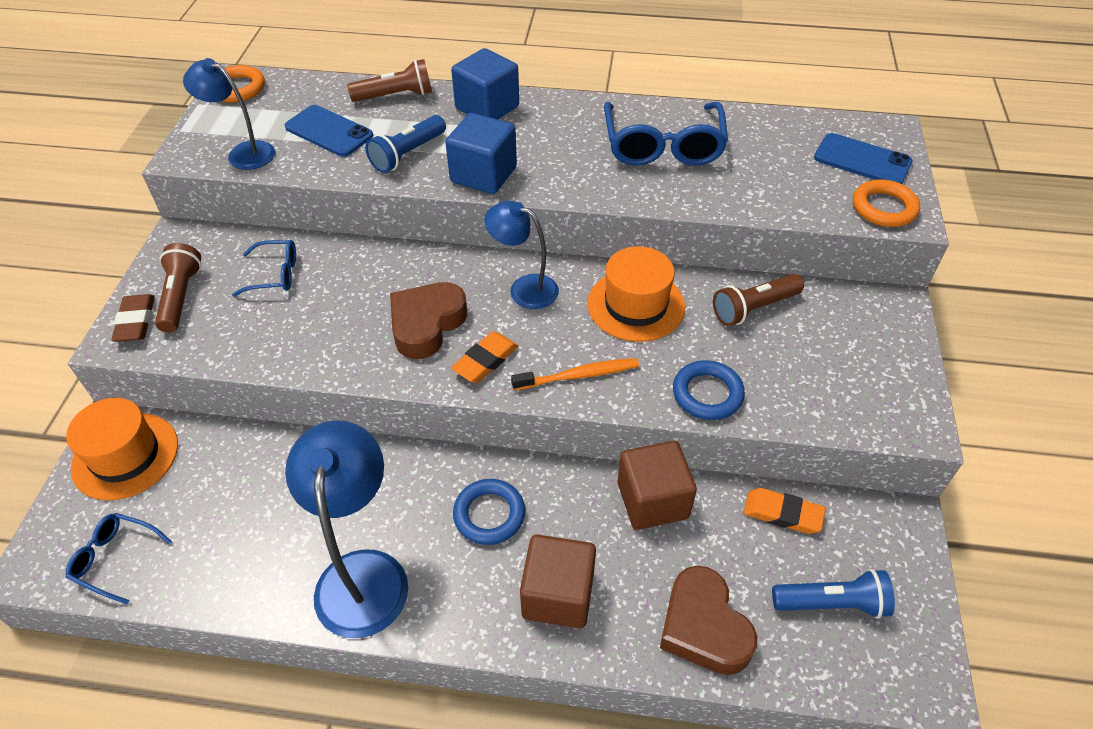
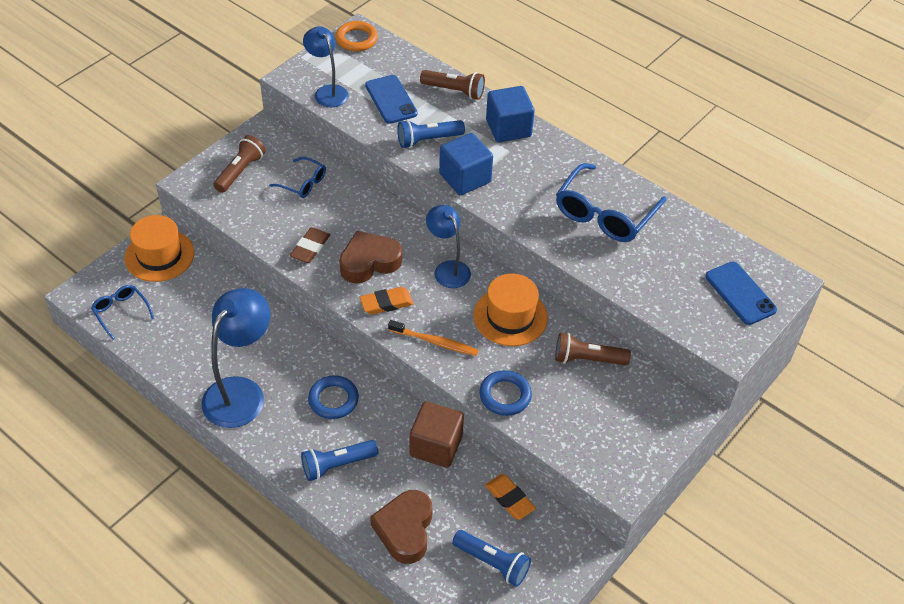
camera: 30 degrees right, 0 degrees up
(136, 321) = (206, 175): brown eraser -> brown eraser (310, 248)
(558, 595) = (337, 465): brown cube -> blue flashlight
(884, 208) = (718, 334): orange ring -> none

